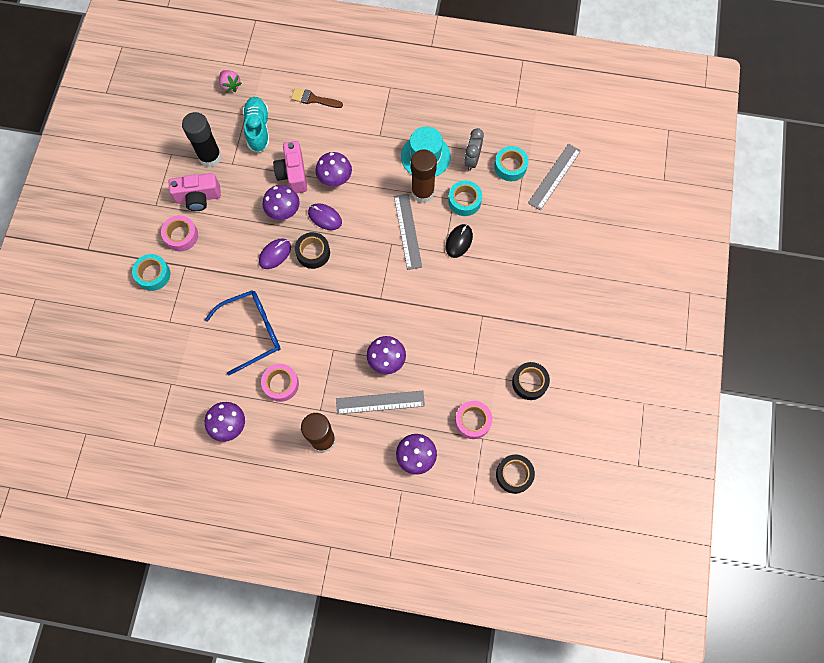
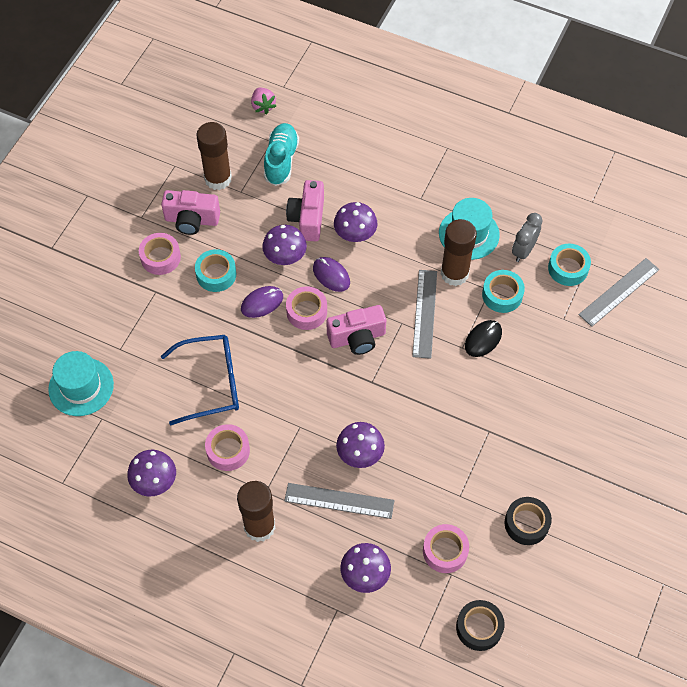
camera: 15 degrees right, 10 degrees down
(146, 361) = (81, 387): none -> turquoise hat
(153, 274) = (116, 292): turquoise tape -> turquoise tape (216, 274)
(210, 157) = (218, 179): black glue stick -> brown glue stick
(313, 99) = (354, 141): brown brush -> none
(313, 253) = (306, 312): black tape -> pink tape
(359, 265) = (357, 338): none -> pink camera

